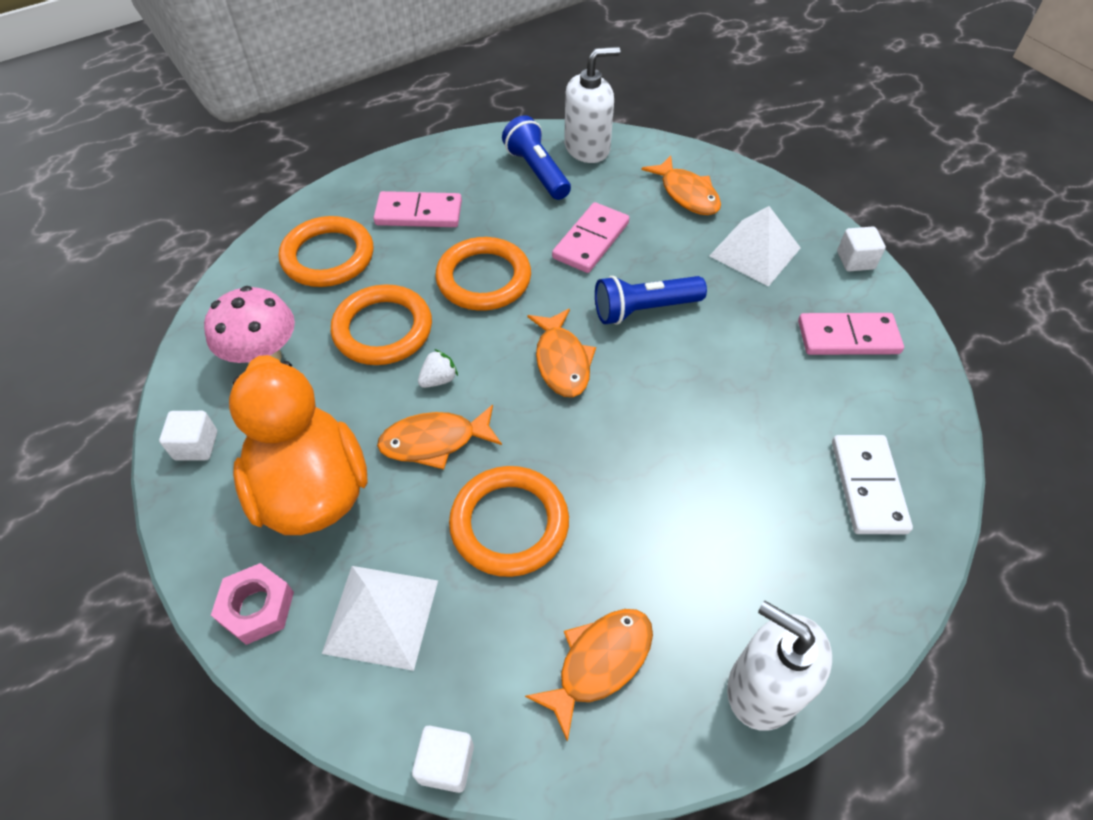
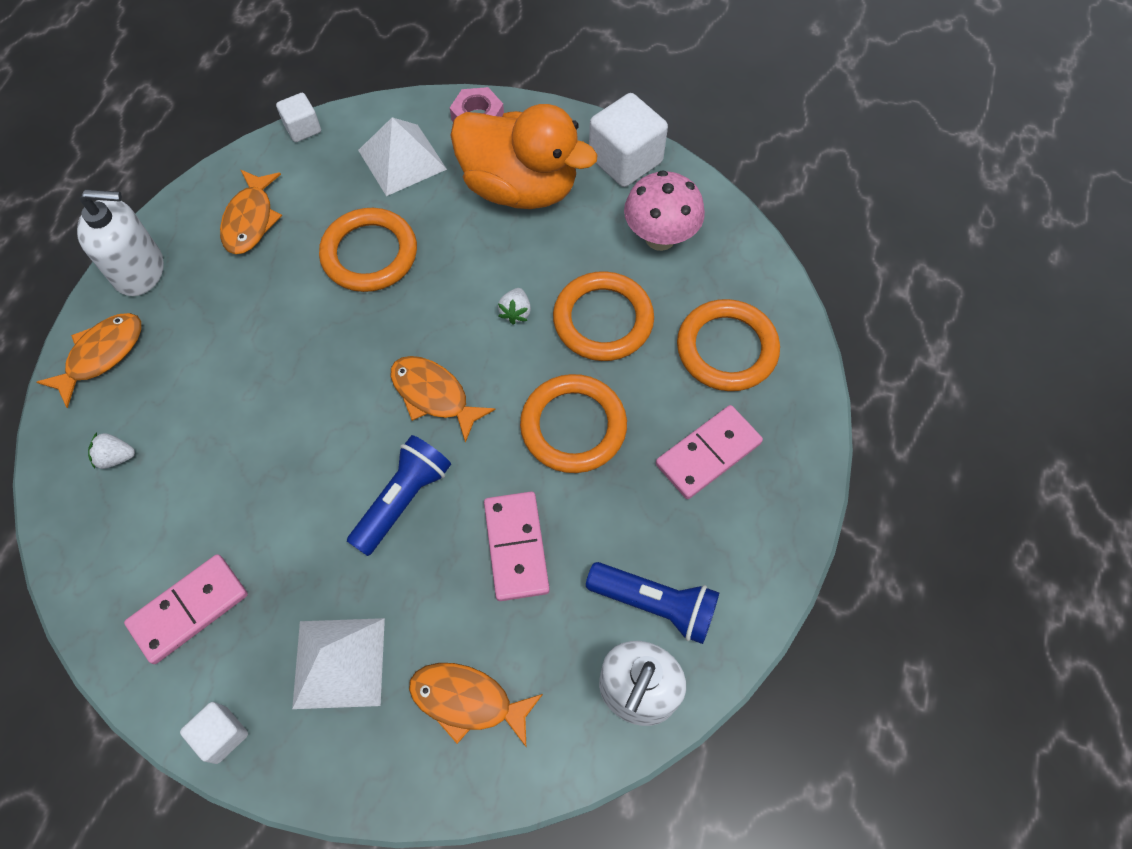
camera: 140 degrees right, 10 degrees up
(196, 445) = (625, 160): white cube -> white cube, size x1.81
(434, 441) = (471, 268): orange fish -> orange fish (101, 355)
(867, 486) = (116, 457): white domino -> white strawberry

